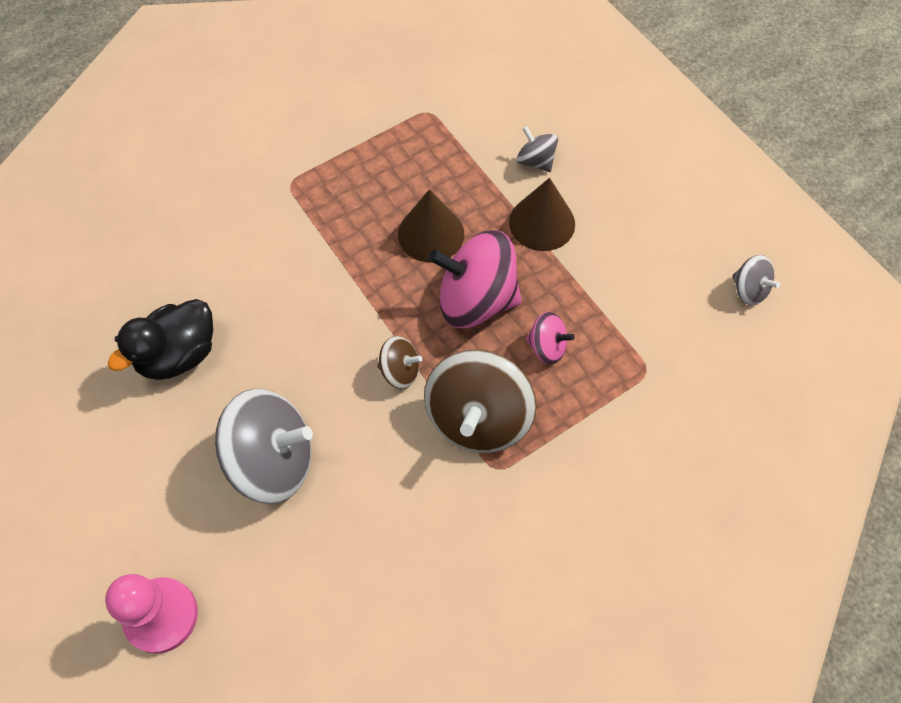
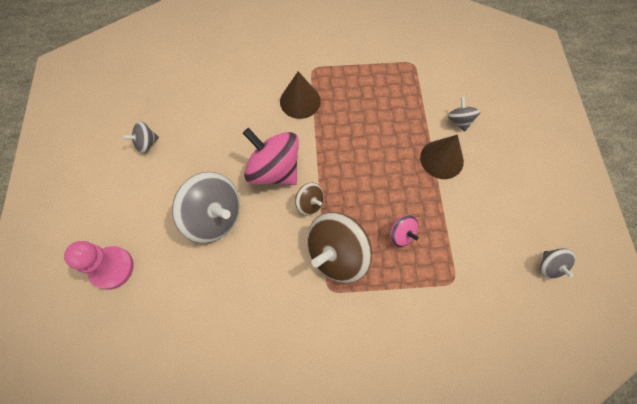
camera: 30 degrees right, 5 degrees up
(98, 412) = (146, 143): none -> grey spinning top
(178, 355) = (202, 133): black duck -> none
(431, 234) = (373, 134): brown cone -> brown cone (300, 101)
(476, 300) = (376, 185): pink spinning top -> pink spinning top (274, 170)

